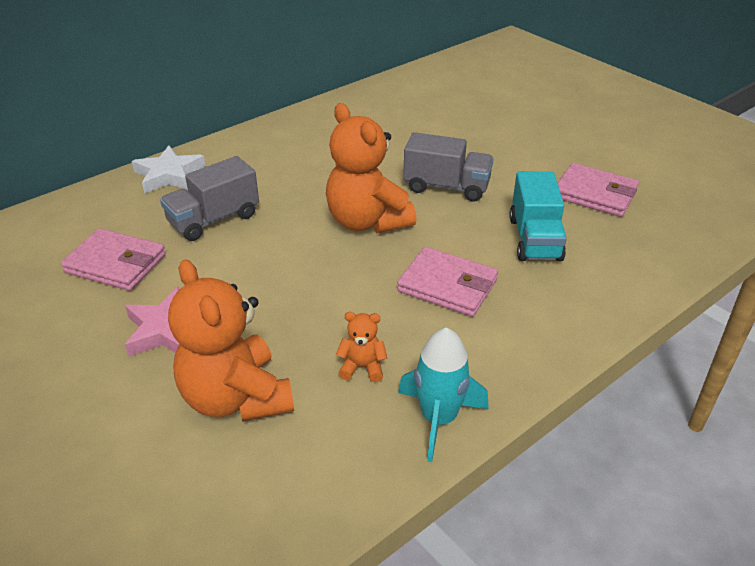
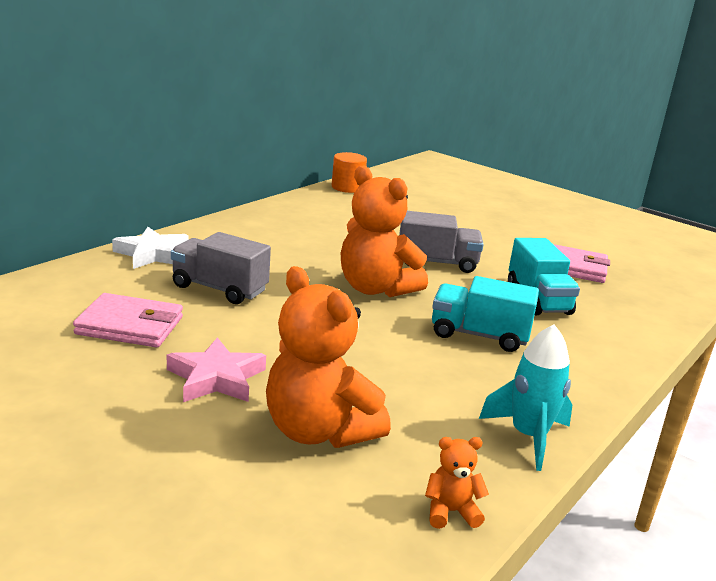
camera: 15 degrees left, 15 degrees down
(214, 219) = (219, 289): grey truck -> grey truck turned 75 degrees clockwise
(362, 367) = (433, 400): orange teddy bear -> orange teddy bear (450, 512)
(396, 83) = (347, 187): none -> orange cylinder
(447, 286) = (479, 335): pink wallet -> turquoise truck

